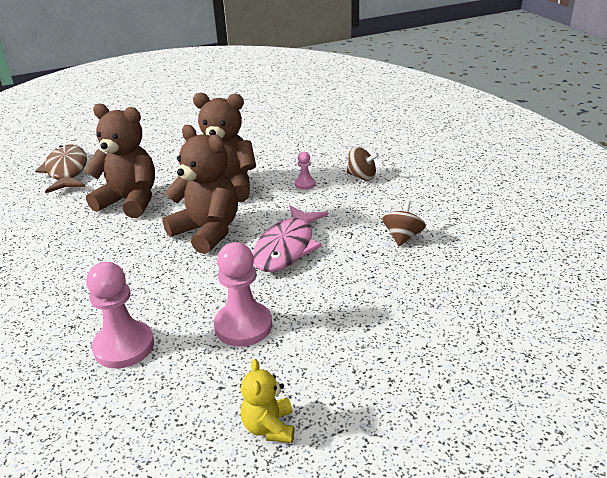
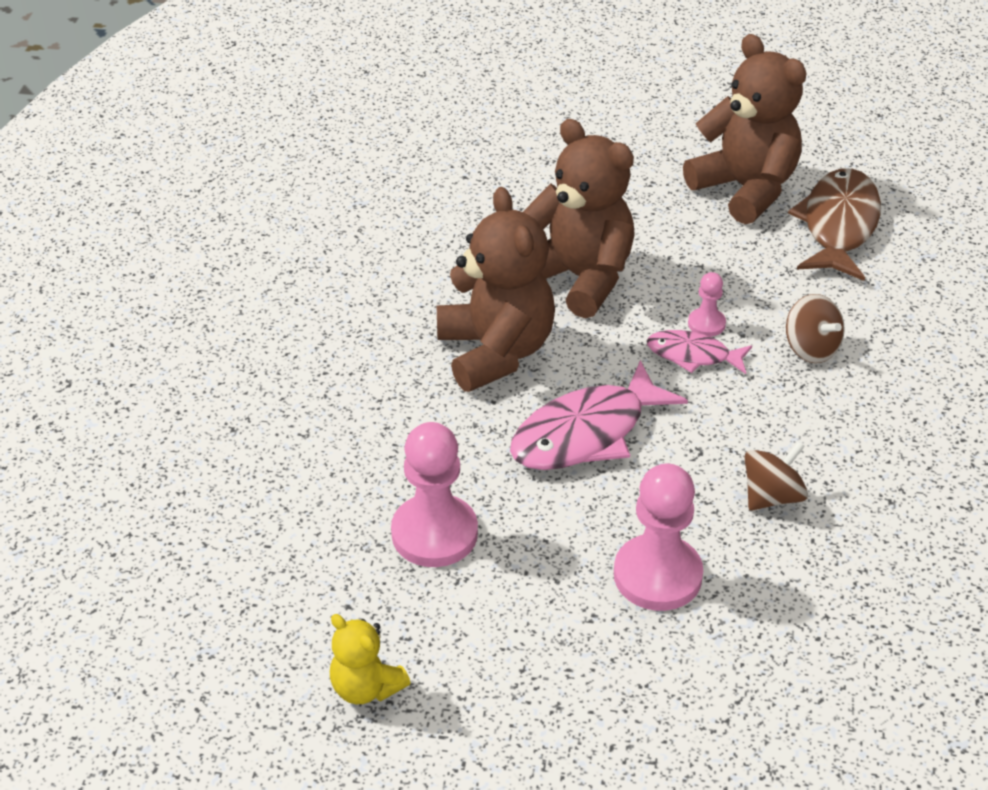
camera: 30 degrees right, 10 degrees up
(67, 171) = (374, 141): brown fish -> brown fish (838, 226)
(124, 346) = (274, 490): pink pawn -> pink pawn (657, 575)
(130, 201) = (425, 244): brown teddy bear -> brown teddy bear (745, 189)
(269, 427) = (366, 687): yellow teddy bear -> yellow teddy bear turned 75 degrees counterclockwise
(310, 197) = (693, 355): none -> pink fish

